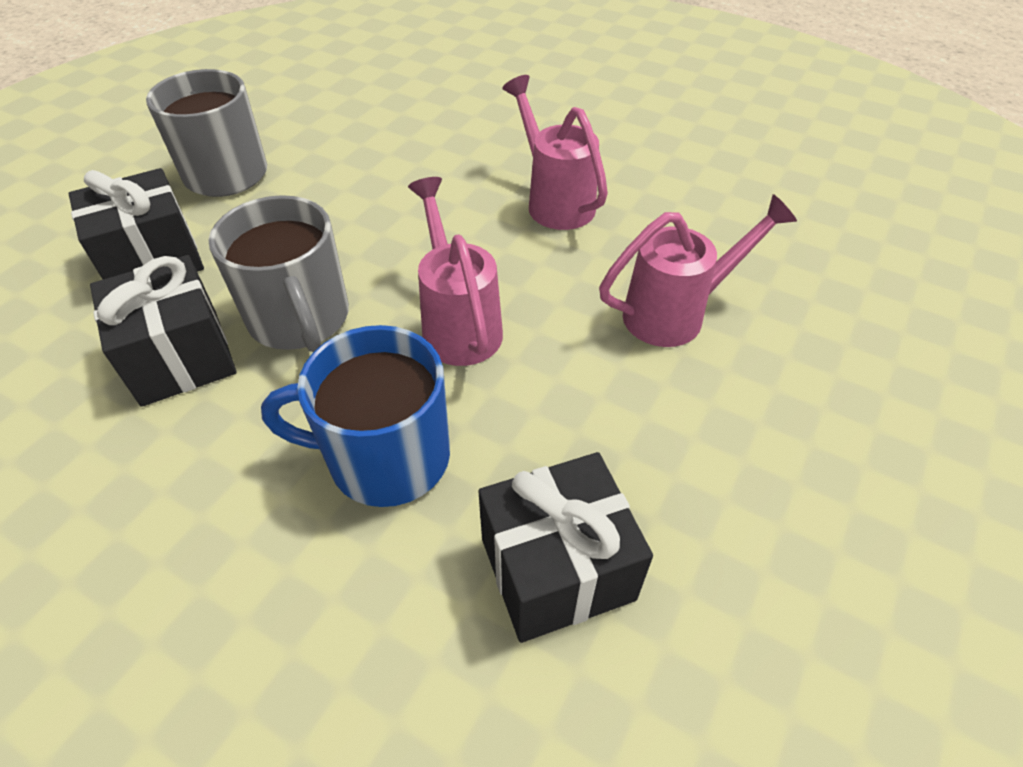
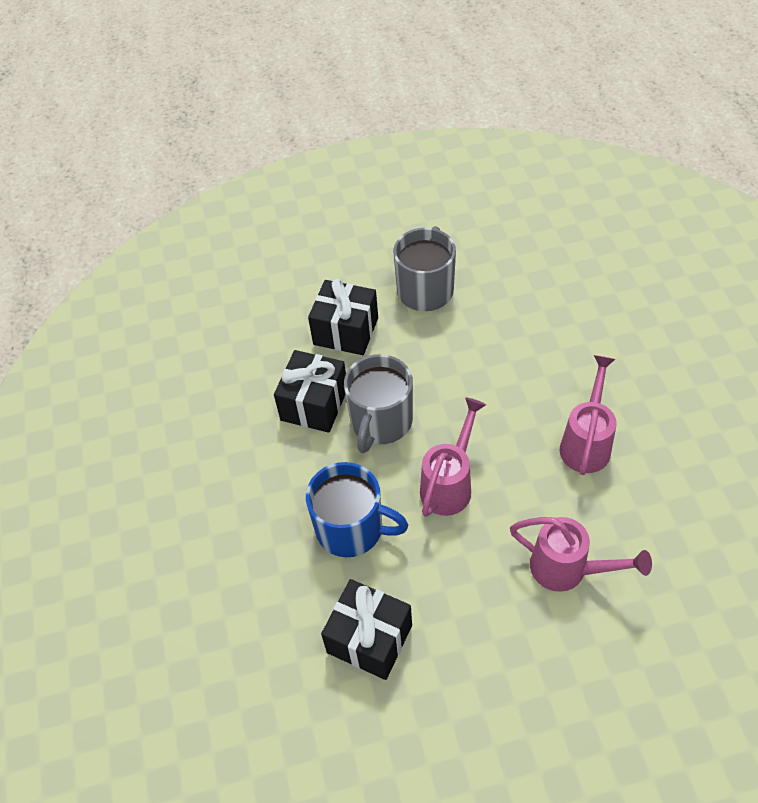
camera: 50 degrees right, 5 degrees up
(385, 457) = (351, 528): blue mug -> blue mug turned 150 degrees clockwise

